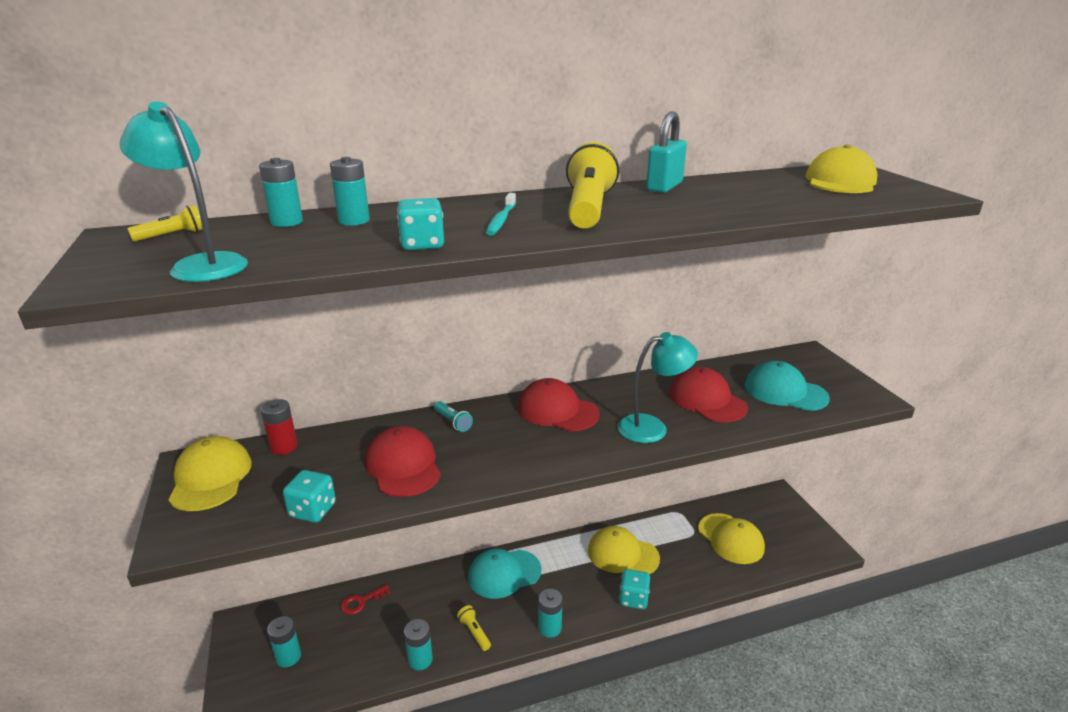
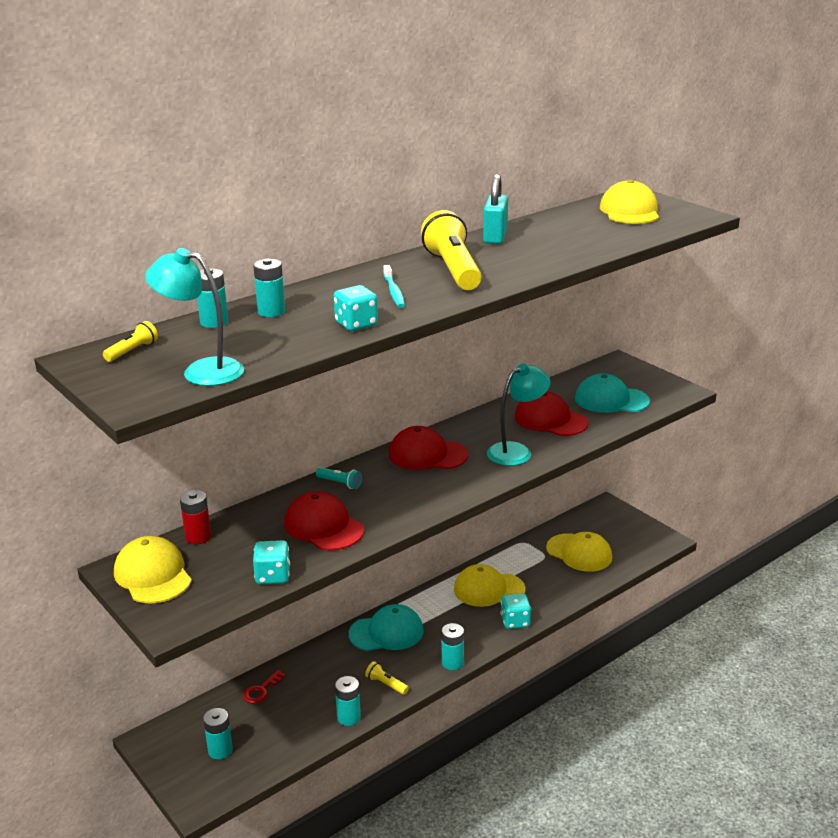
camera: 20 degrees left, 0 degrees up
(504, 573) = (386, 632): turquoise cap -> turquoise cap turned 150 degrees counterclockwise

